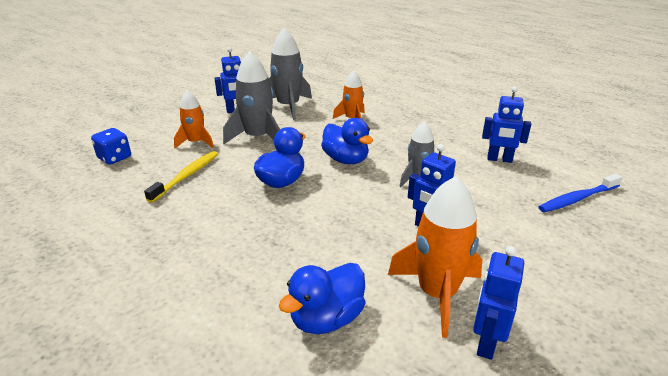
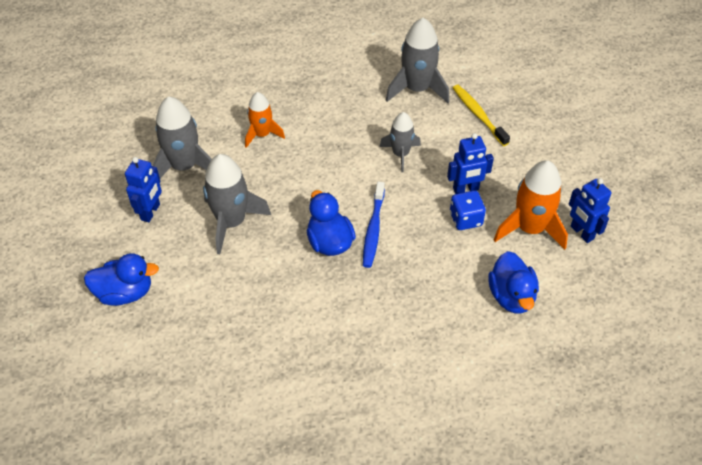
camera: 55 degrees left, 20 degrees up
(114, 158) = (166, 353): blue dice -> blue dice (465, 219)
(186, 176) = (259, 306): yellow toothbrush -> yellow toothbrush (478, 115)
(196, 142) = (195, 275): orange rocket -> none
(346, 160) = (332, 181): blue duck -> blue duck (125, 293)
(499, 159) = (417, 89): blue robot -> grey rocket
(577, 199) = (498, 88): blue toothbrush -> blue toothbrush (373, 229)

